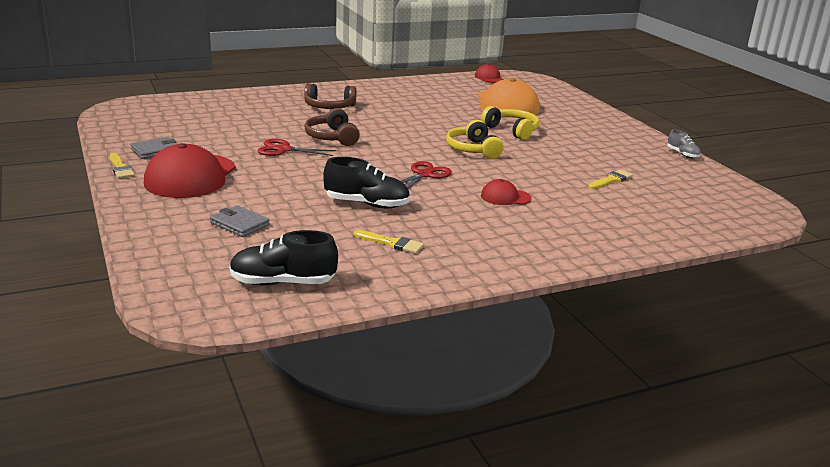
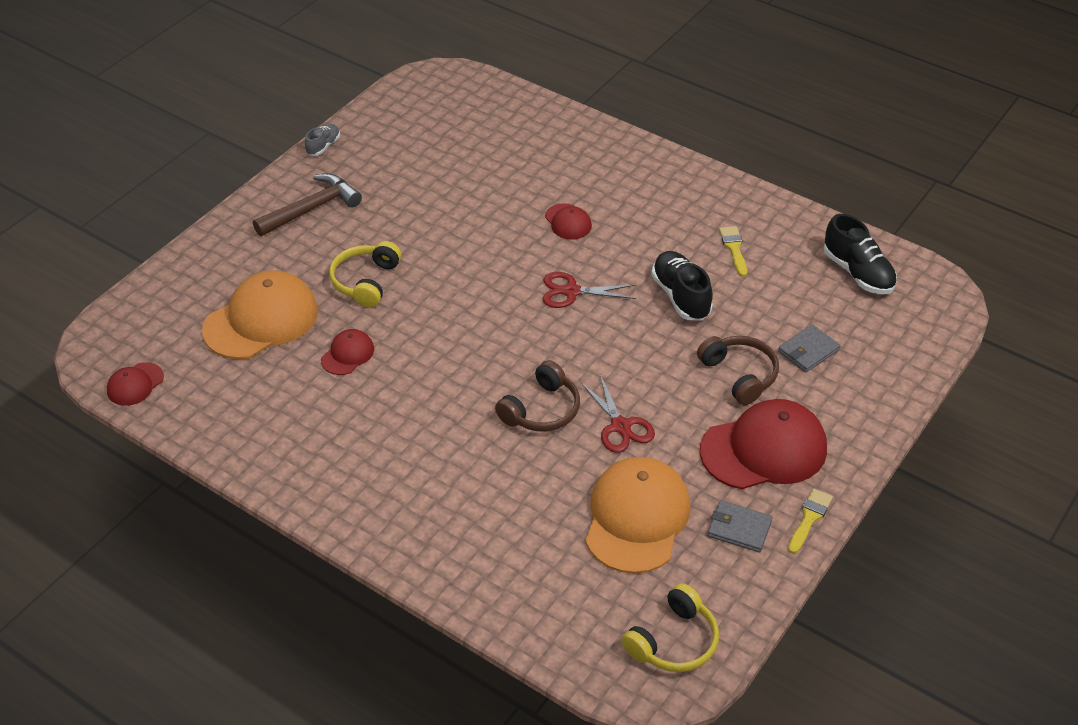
camera: 120 degrees left, 20 degrees up
(215, 133) = (636, 517): none -> orange cap
(239, 224) = (808, 351): grey wallet -> grey wallet turned 45 degrees clockwise
(329, 107) = (435, 474): brown headphones -> brown headphones (739, 375)
(450, 113) = (347, 354): none -> red cap
(473, 149) = (462, 287): yellow headphones -> yellow headphones (673, 641)
(606, 136) = (312, 208): none -> brown hammer
(611, 180) = (451, 173): yellow brush -> none

